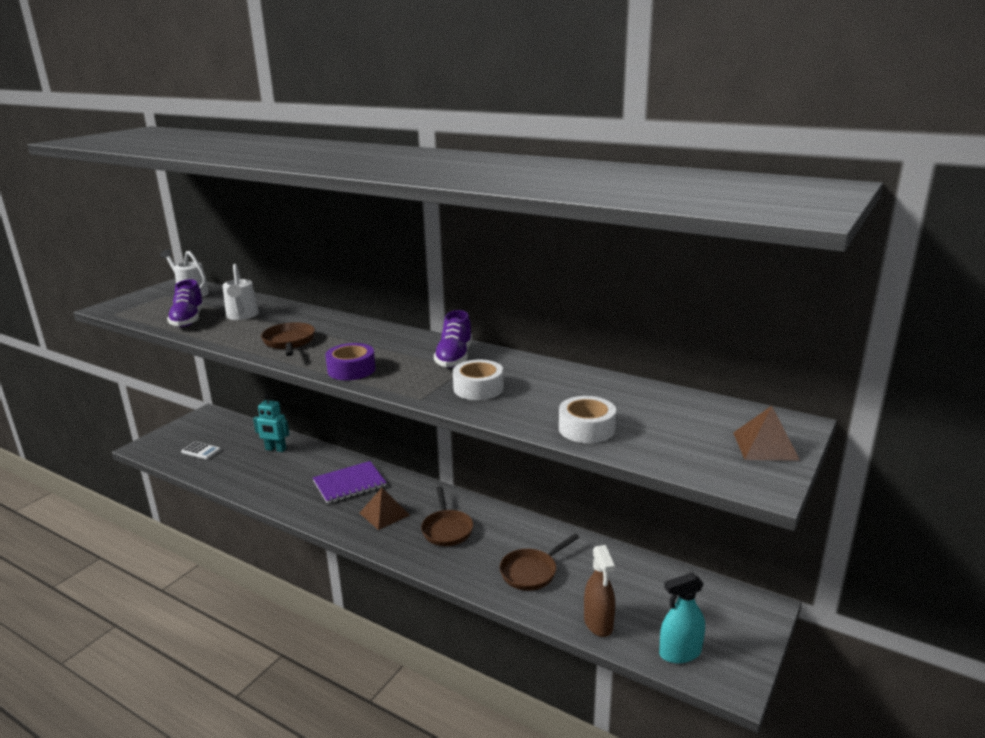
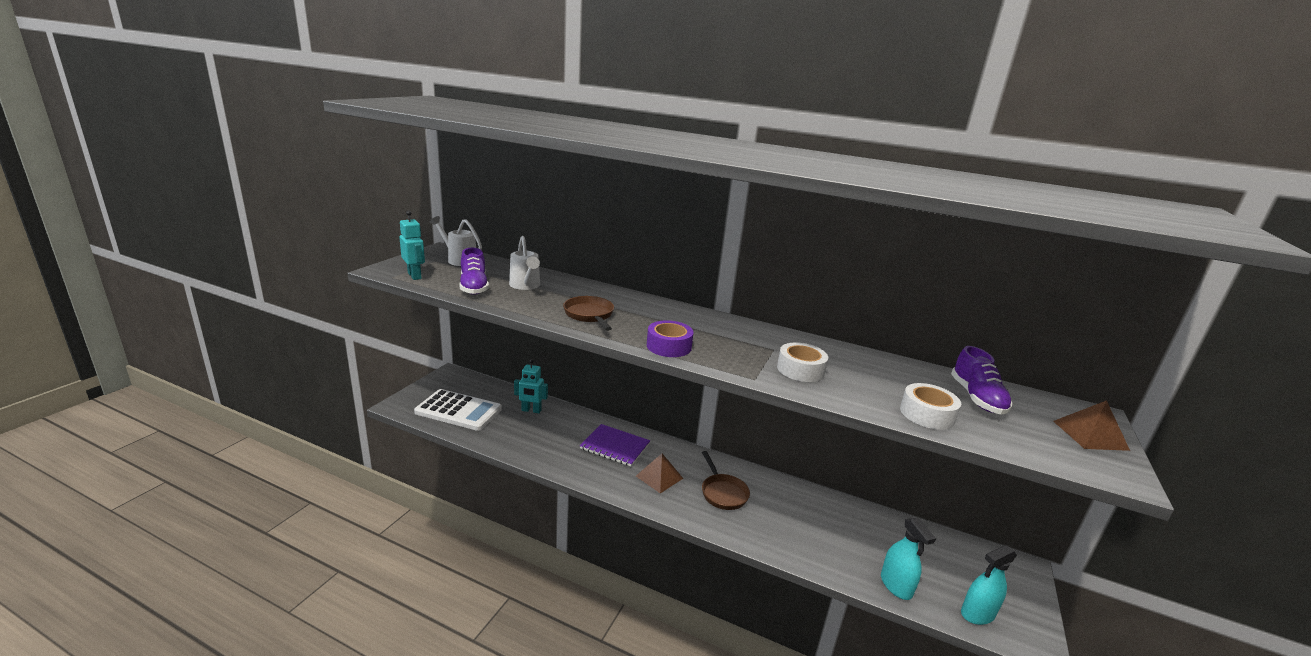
camera: 10 degrees left, 0 degrees up
(136, 312) = (415, 276): none -> turquoise robot
(201, 451) = (458, 411): white calculator -> white calculator, size x2.26
(349, 484) = (615, 446): purple notebook -> purple notebook turned 60 degrees clockwise
(454, 357) = (756, 337): purple shoe -> purple shoe (977, 398)
(532, 572) = (816, 535): brown pan -> none
(598, 623) = (896, 586): brown spray bottle -> turquoise spray bottle

